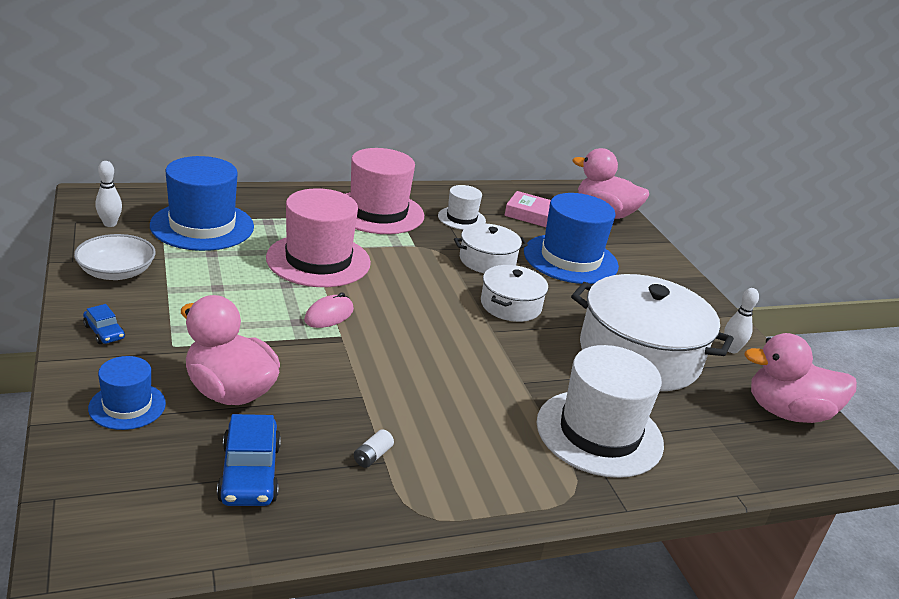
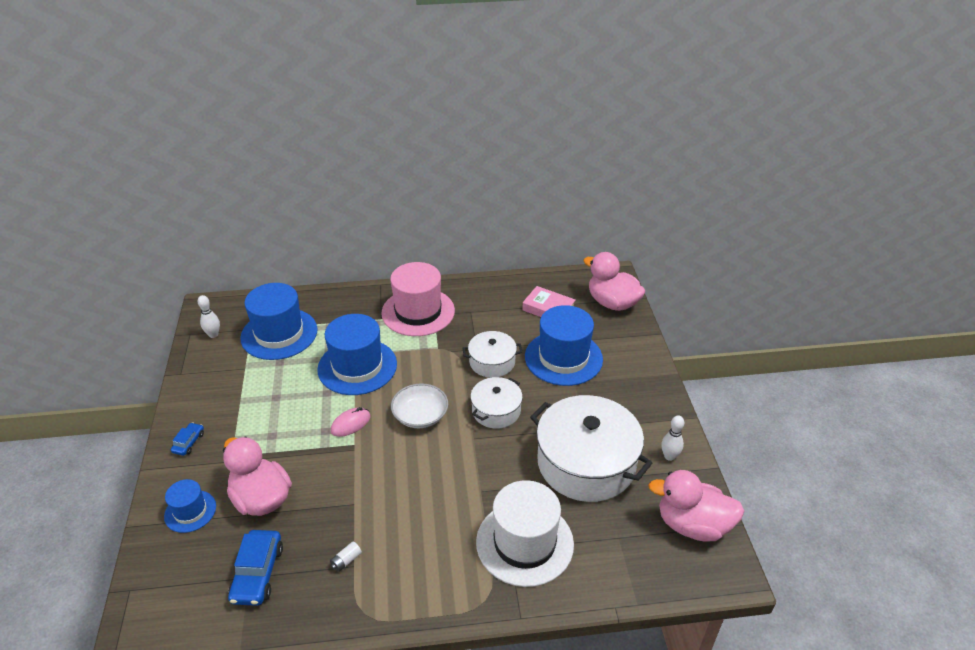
camera: 15 degrees right, 10 degrees up
(104, 332) = (188, 442): blue car -> blue car turned 135 degrees counterclockwise
(116, 272) = (208, 384): white bowl -> white bowl (420, 415)
(318, 260) = (357, 366): pink hat -> blue hat
(461, 218) = (485, 315): white hat -> none

